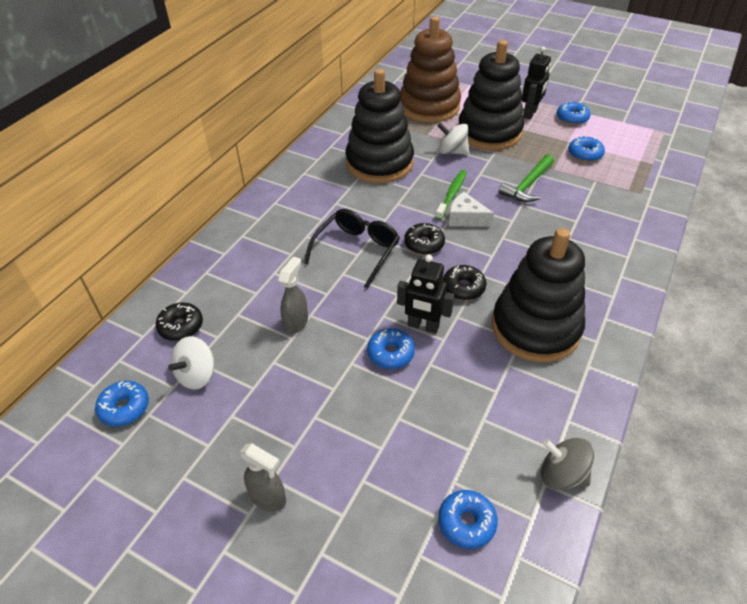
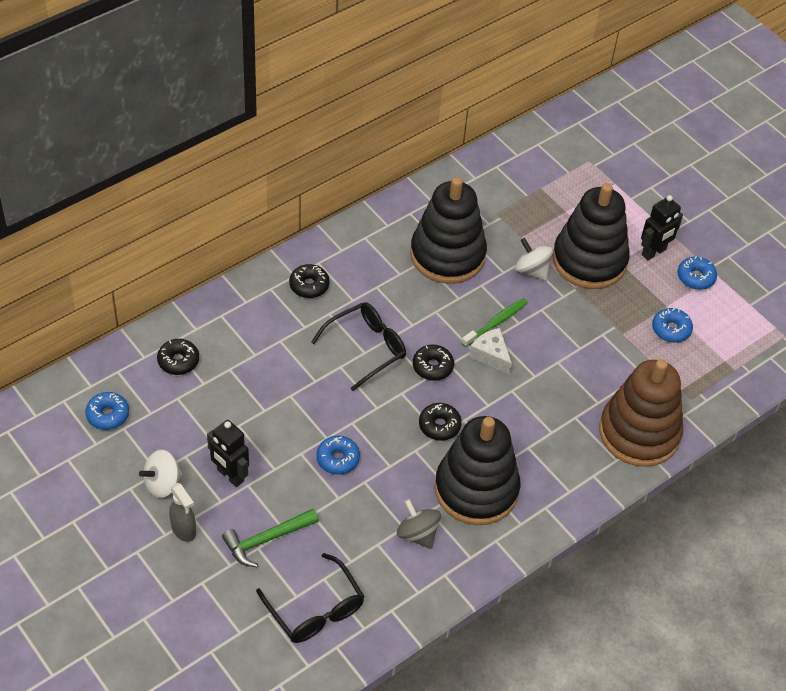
camera: 20 degrees right, 5 degrees up
(197, 375) = (173, 411): white spinning top -> white spinning top (162, 484)
(276, 221) = (309, 285): none -> black donut
(296, 323) = (274, 398): grey spray bottle -> none
(423, 326) = (380, 446): black robot -> black robot (230, 475)
(429, 106) = (548, 199): brown stacking toy -> brown stacking toy (639, 433)
(466, 522) = (315, 609): blue donut -> black glasses
(527, 185) = (580, 343): green hammer -> green hammer (266, 540)
(562, 475) = (409, 610): grey spinning top -> grey spinning top (417, 534)

